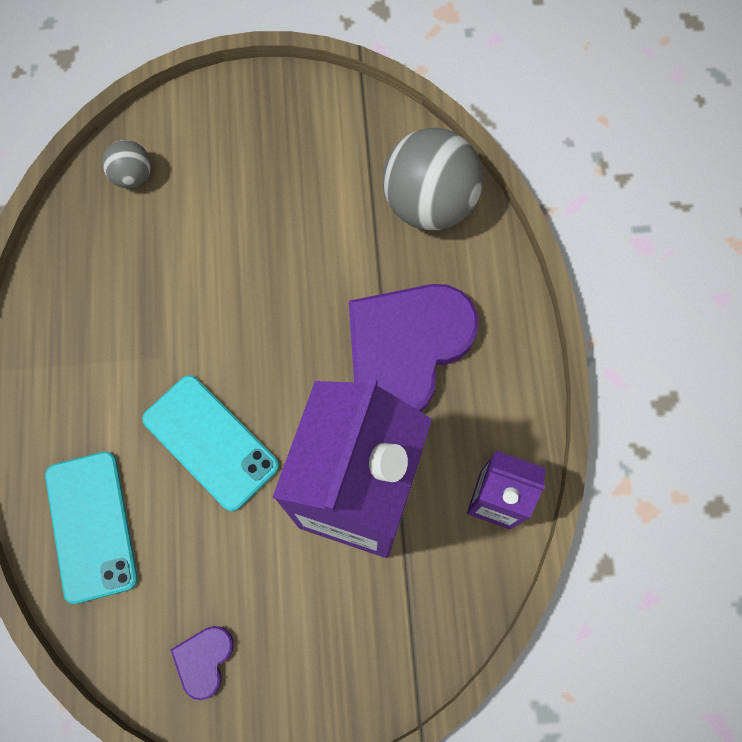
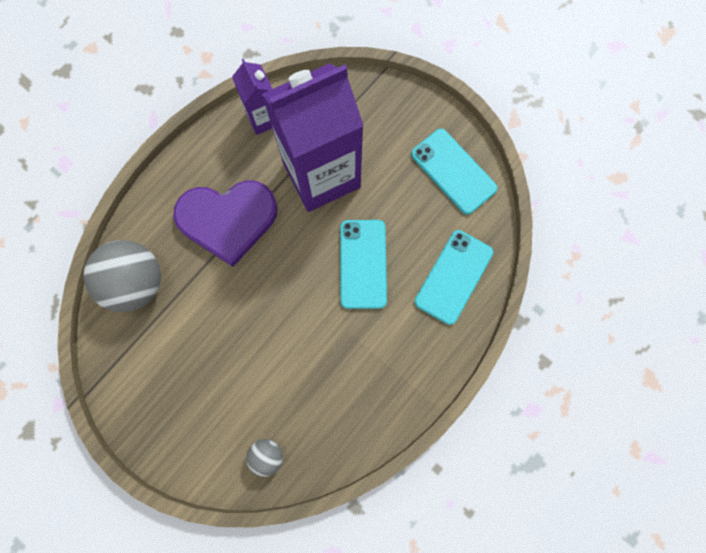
camera: 135 degrees left, 5 degrees up
(204, 660) = (453, 171): purple heart -> turquoise phone

